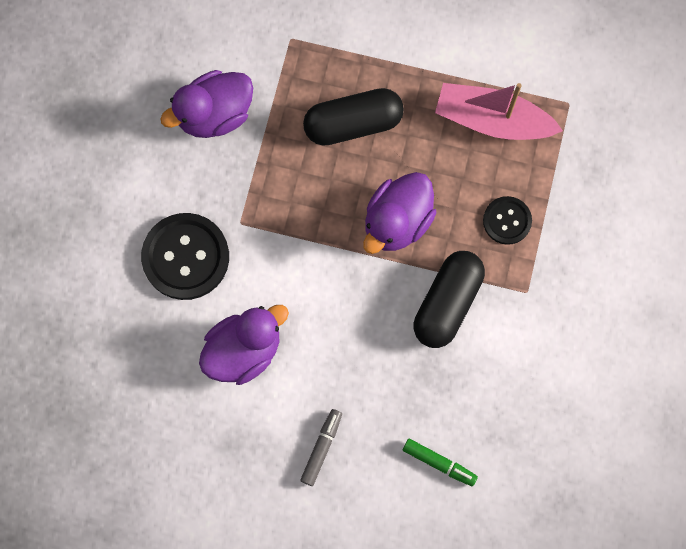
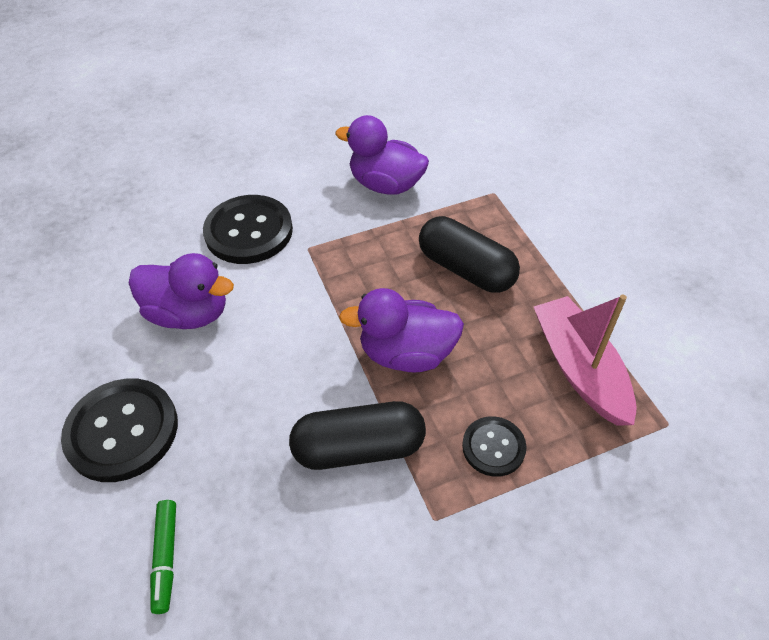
camera: 55 degrees right, 25 degrees down
(322, 448) = (122, 431): grey marker -> black button

